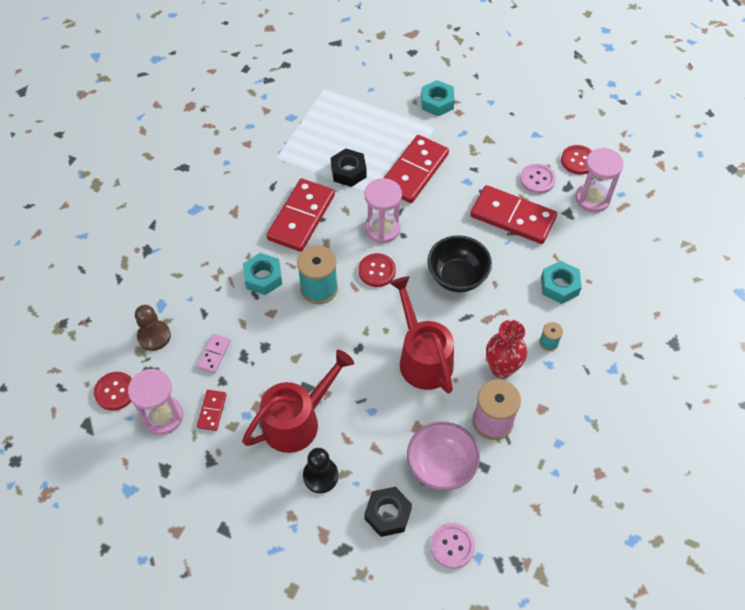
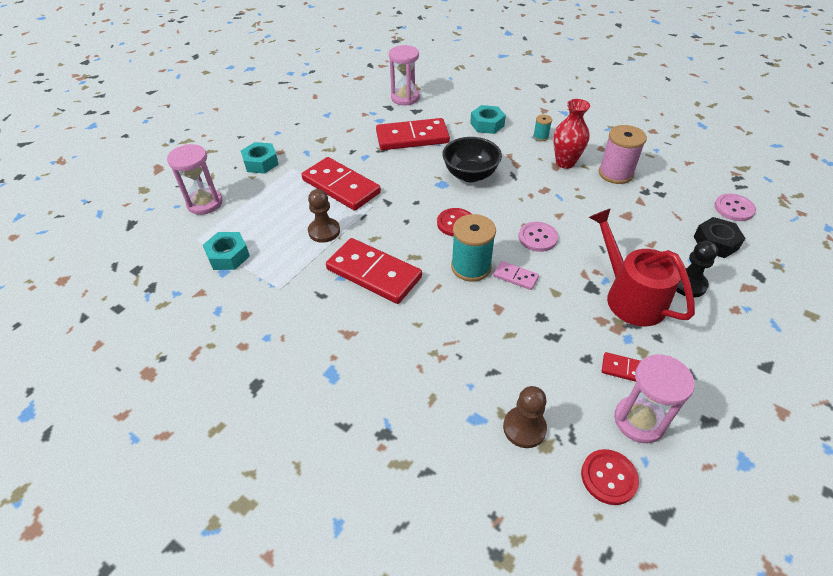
camera: 80 degrees left, 10 degrees down
(214, 354) = (551, 364): pink domino -> pink domino (515, 277)
(263, 277) = (450, 312): turquoise nut -> turquoise nut (228, 256)
(348, 172) = (324, 231): black nut -> brown pawn
(382, 229) = (405, 214): pink hourglass -> pink hourglass (205, 203)
(422, 357) = (555, 205): red watering can -> none
(441, 466) = (662, 206): pink bowl -> none
(513, 217) = (412, 137): red domino -> red domino turned 45 degrees clockwise
(537, 179) = (376, 120): pink button -> pink button (537, 238)
(578, 160) = (364, 99): red button -> none

